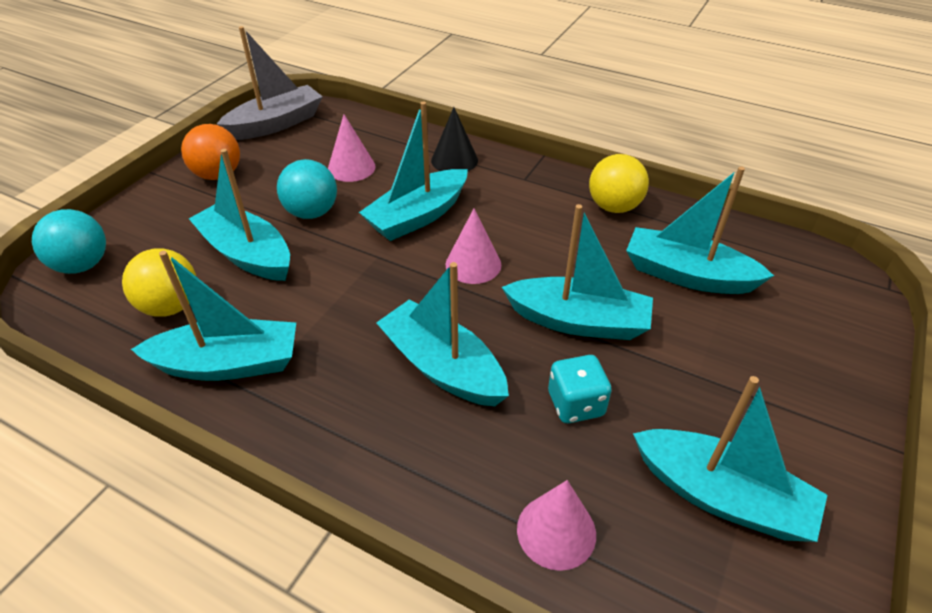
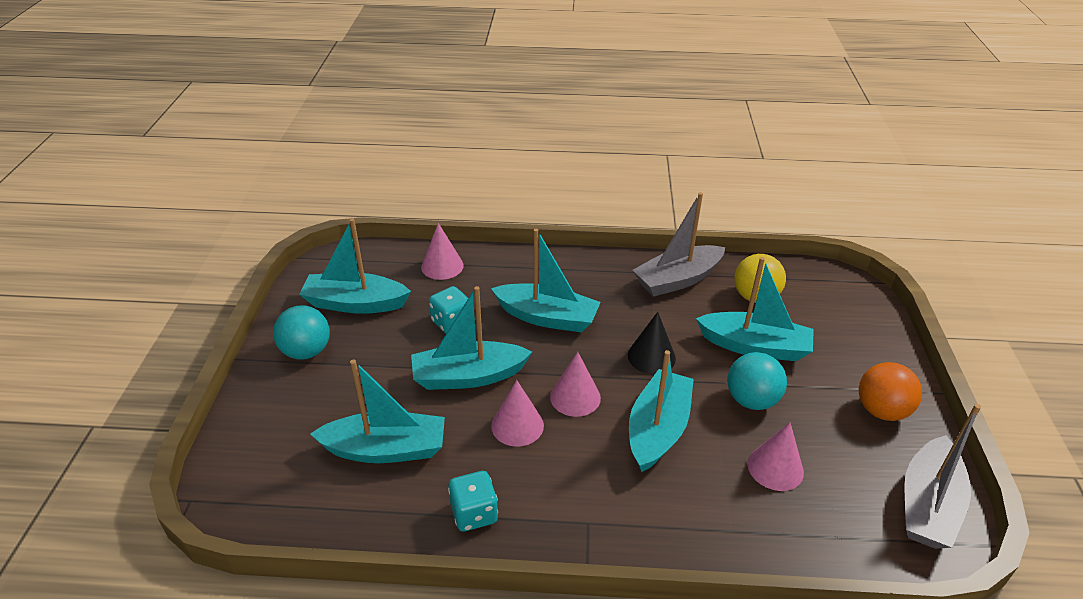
camera: 155 degrees right, 5 degrees down
(82, 265) = (851, 301): turquoise ball -> turquoise ball (306, 351)
(228, 364) = (677, 280): turquoise boat -> grey boat
(454, 160) = (682, 522): black cone -> black cone (651, 356)
(546, 257) = (517, 425): none -> pink cone
(614, 207) = (474, 513): yellow ball -> turquoise dice

